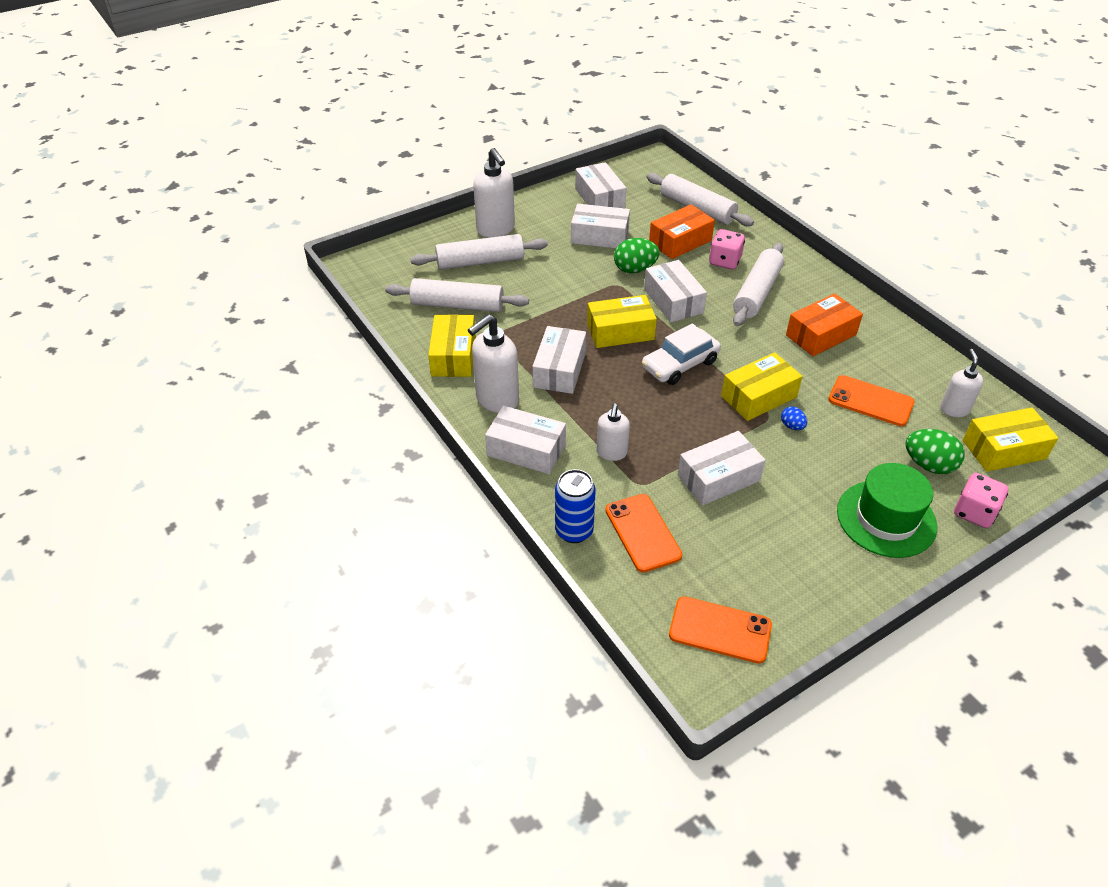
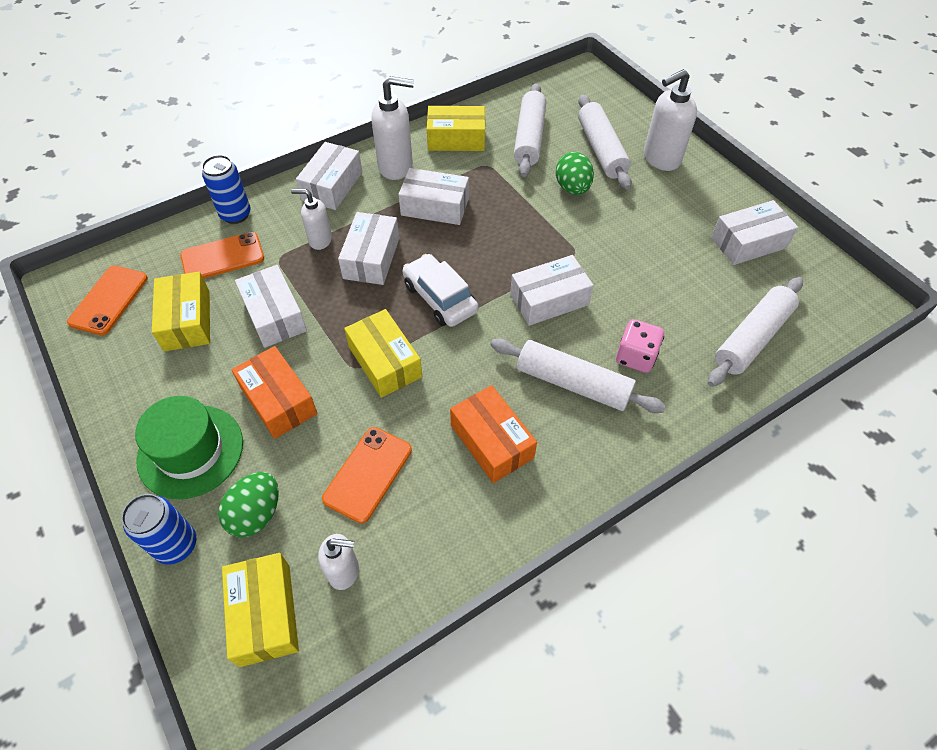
camera: 90 degrees right, 10 degrees up
(496, 400) = (396, 167): white soap dispenser -> white soap dispenser turned 135 degrees clockwise
(599, 236) = (666, 241): white box -> white box (371, 258)
(620, 332) = (493, 252): yellow box -> yellow box (187, 320)
(635, 269) = (605, 269): green egg -> green egg (572, 188)
(680, 241) = (670, 315): orange box -> orange box (278, 400)
(792, 426) = (336, 386): blue egg -> none
(974, 512) = (176, 545): pink dice -> blue can

